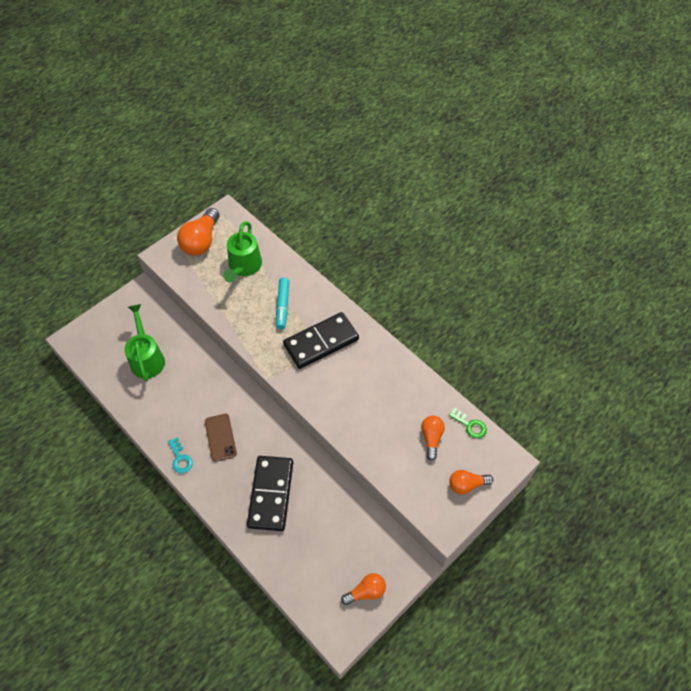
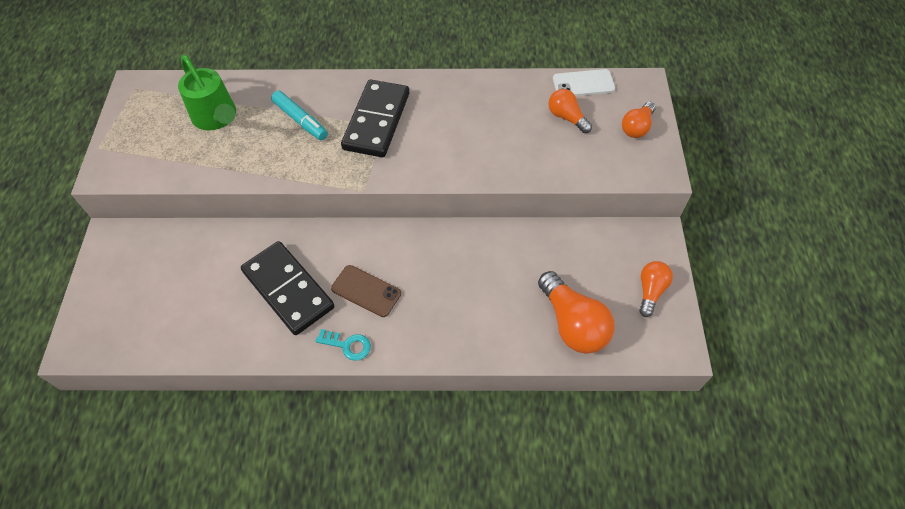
camera: 45 degrees left, 0 degrees up
(147, 358) = (195, 289): green watering can -> none
(201, 241) = (138, 128): orange light bulb -> orange light bulb (572, 323)
(271, 494) = (475, 293): black domino -> black domino (288, 289)
(470, 425) = (583, 84): green key -> white phone

